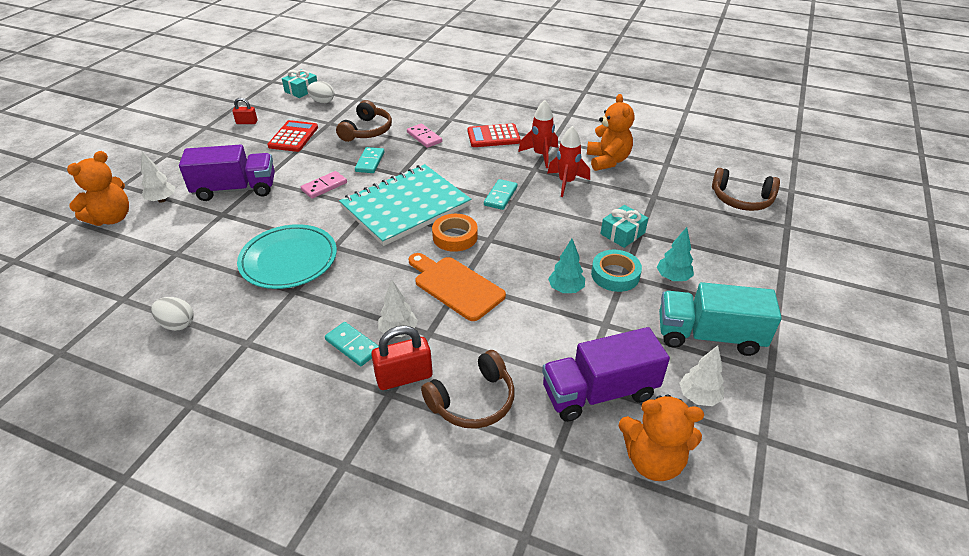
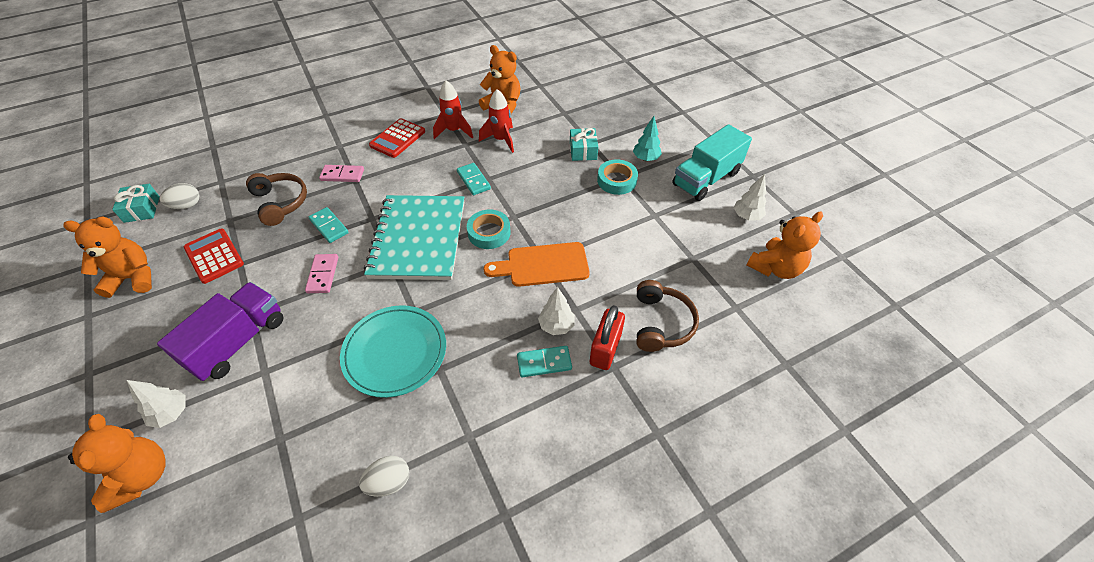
camera: 50 degrees left, 10 degrees up
(247, 122) = (133, 278): red padlock -> orange teddy bear
(455, 237) = (489, 233): orange tape -> turquoise tape
(565, 289) = (605, 212): turquoise tree -> none
(599, 392) = (707, 256): purple truck -> none
(741, 199) = (610, 82): brown headphones -> none

